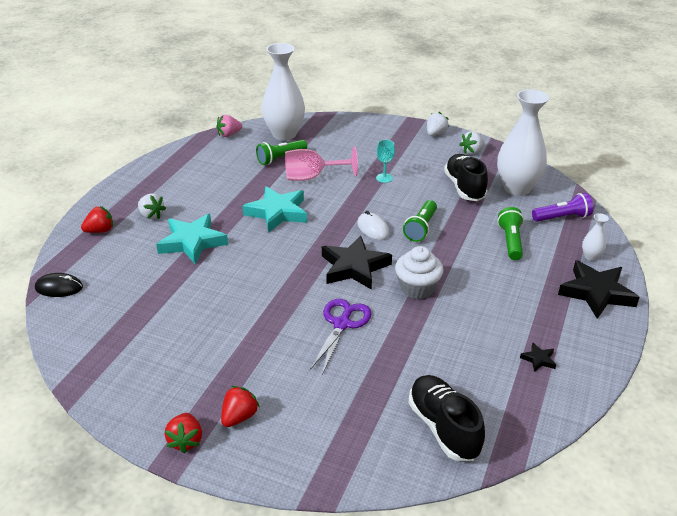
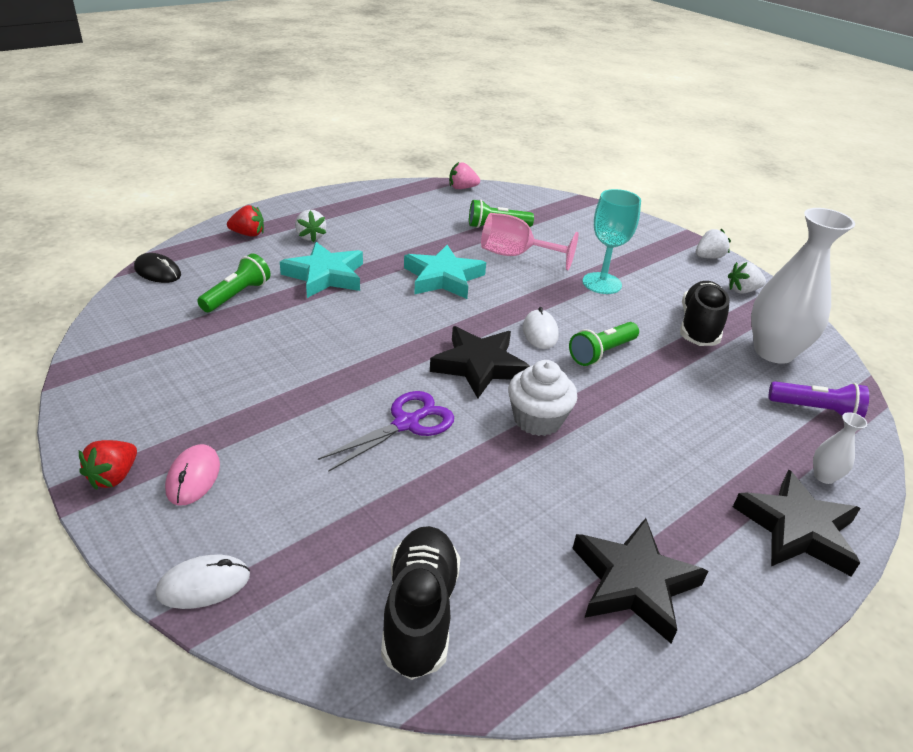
camera: 25 degrees right, 0 degrees up
(239, 417) = (193, 477): red strawberry -> pink mouse
(284, 134) = (522, 205): white vase -> none
(310, 473) = (204, 584): none -> white mouse
(384, 178) = (602, 283): turquoise goblet -> turquoise goblet, size x1.76
(510, 241) = (713, 412): green flashlight -> green flashlight (237, 295)
(538, 359) = (633, 583): black star -> black star, size x2.33

